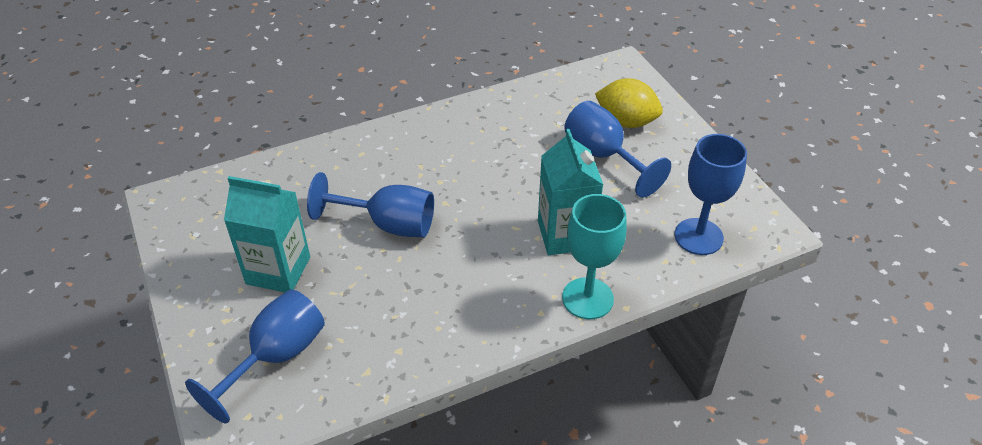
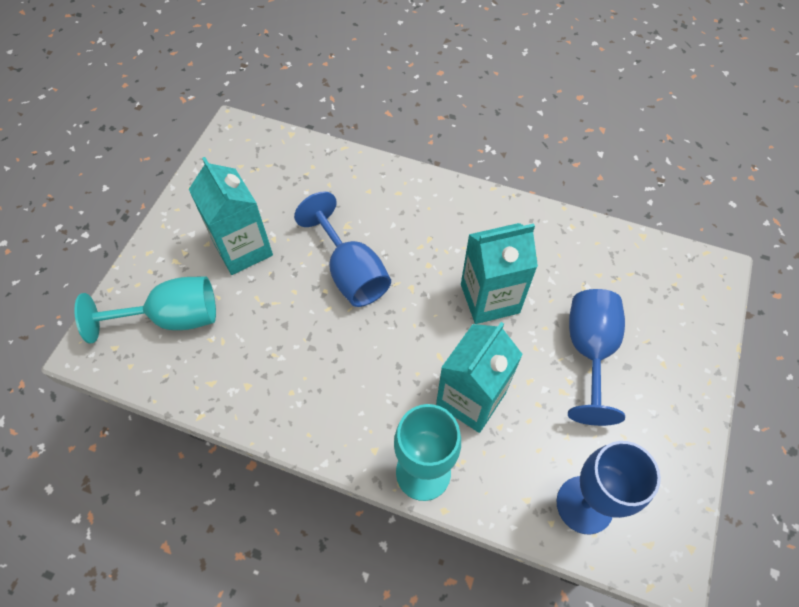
camera: 45 degrees right, 15 degrees up
(276, 357) = (173, 318): blue goblet -> turquoise goblet
(507, 171) = (490, 298): none -> turquoise carton
(626, 121) = (651, 333): yellow lemon -> none

